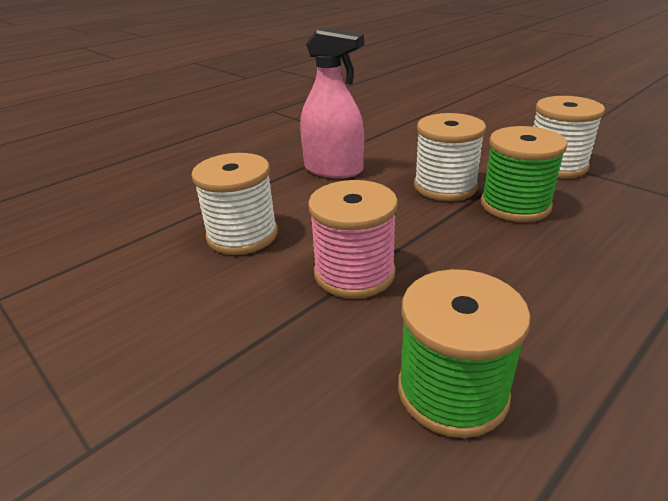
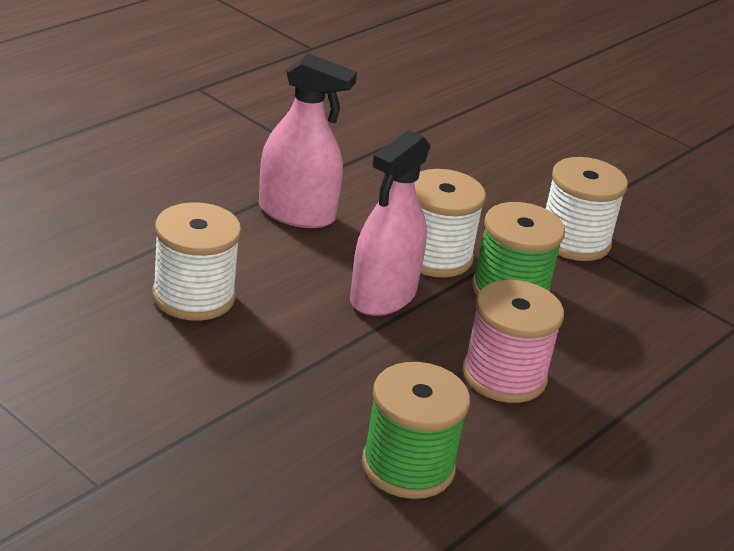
camera: 10 degrees left, 0 degrees up
(354, 273) = (323, 354): pink spool -> pink spool (504, 376)
(406, 220) = (383, 296): none -> pink spray bottle

